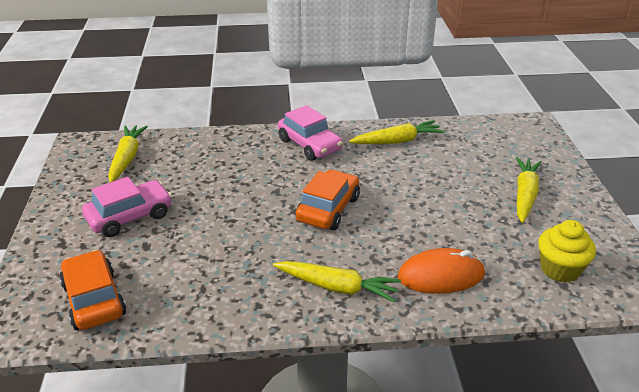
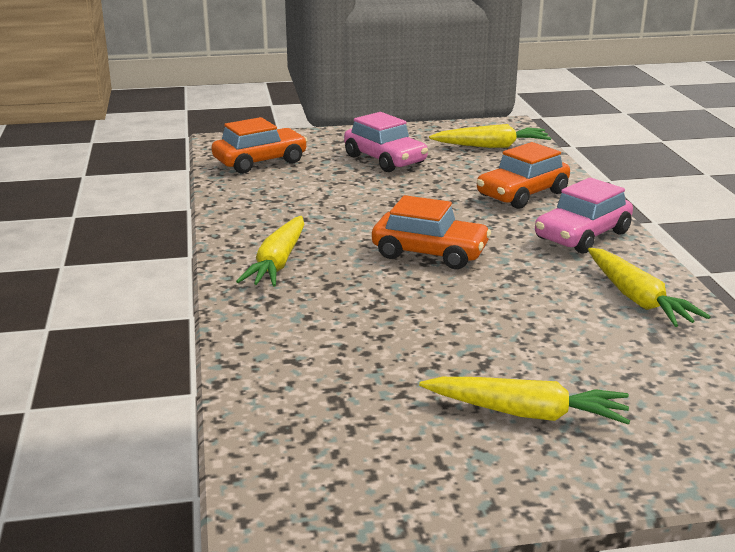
camera: 85 degrees right, 10 degrees down
(233, 158) = (522, 194): none -> orange car
(441, 276) = (301, 327): orange mouse -> none
(559, 269) = (322, 428): yellow cupcake -> none

